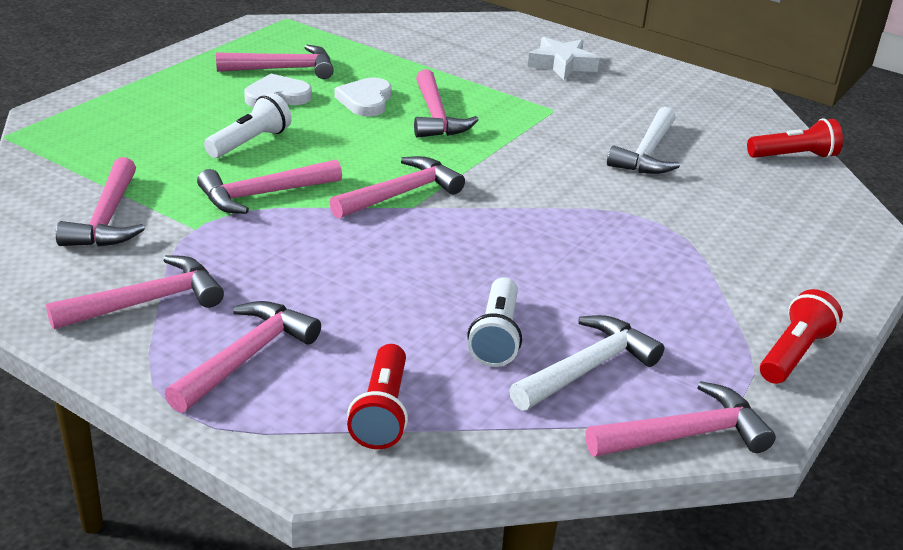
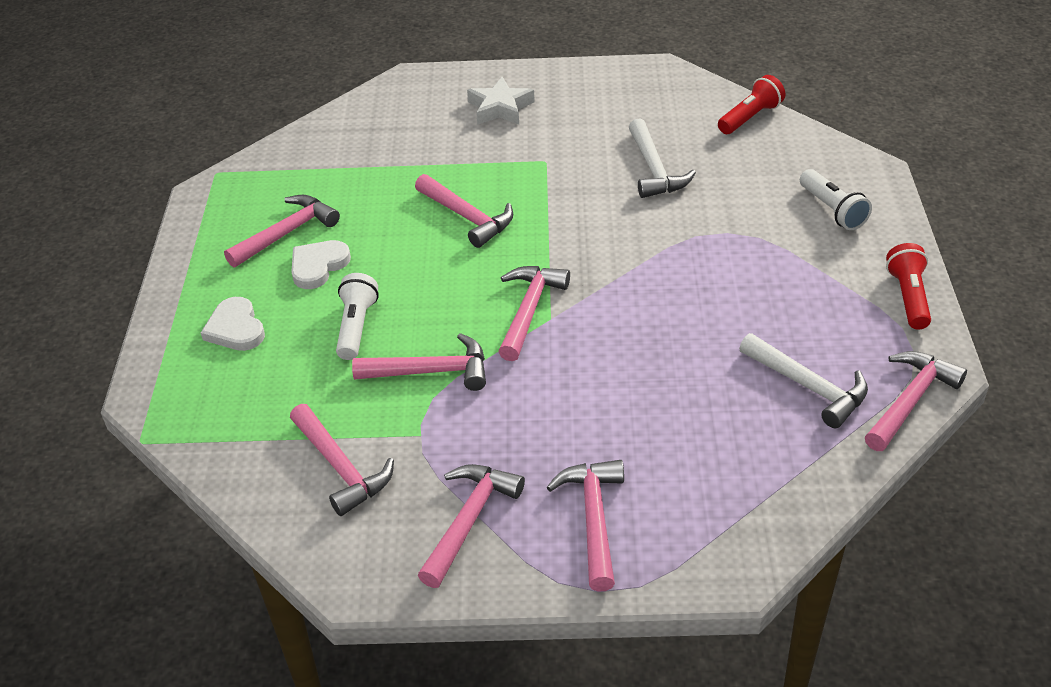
camera: 30 degrees left, 10 degrees up
(264, 194) = (430, 372): pink hammer -> pink hammer turned 120 degrees counterclockwise
(365, 100) = (394, 231): white heart -> white heart (235, 328)
(382, 412) = (727, 502): red flashlight -> none
(496, 336) = (729, 396): white flashlight -> white flashlight (832, 210)
(587, 368) = (808, 386): white hammer -> white hammer turned 120 degrees clockwise

